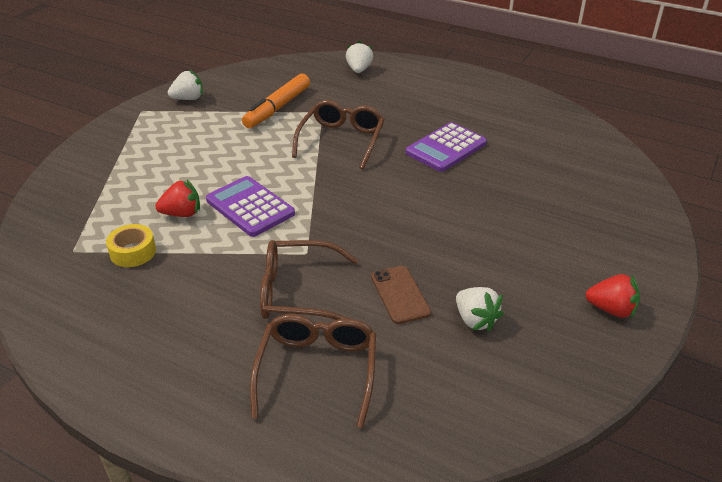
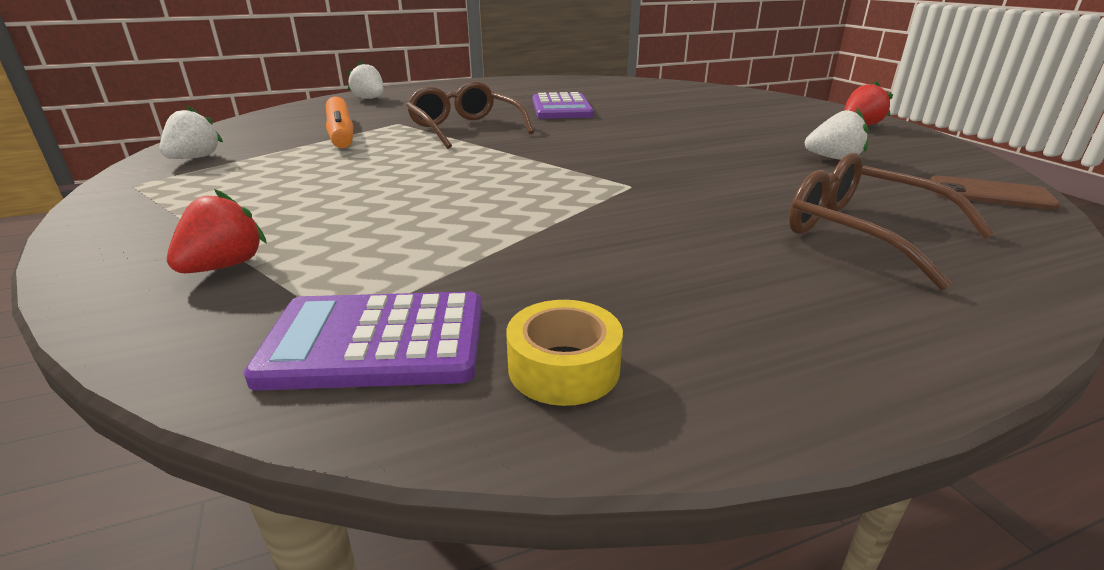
camera: 50 degrees left, 10 degrees down
(133, 252) = (447, 273): yellow tape -> yellow tape (564, 367)
(182, 214) = (426, 221): red strawberry -> red strawberry (224, 266)
(250, 207) = (493, 186): purple calculator -> purple calculator (376, 342)
(298, 293) = (701, 206): brown glasses -> none
(400, 294) = (762, 171): brown phone -> brown phone (990, 194)

